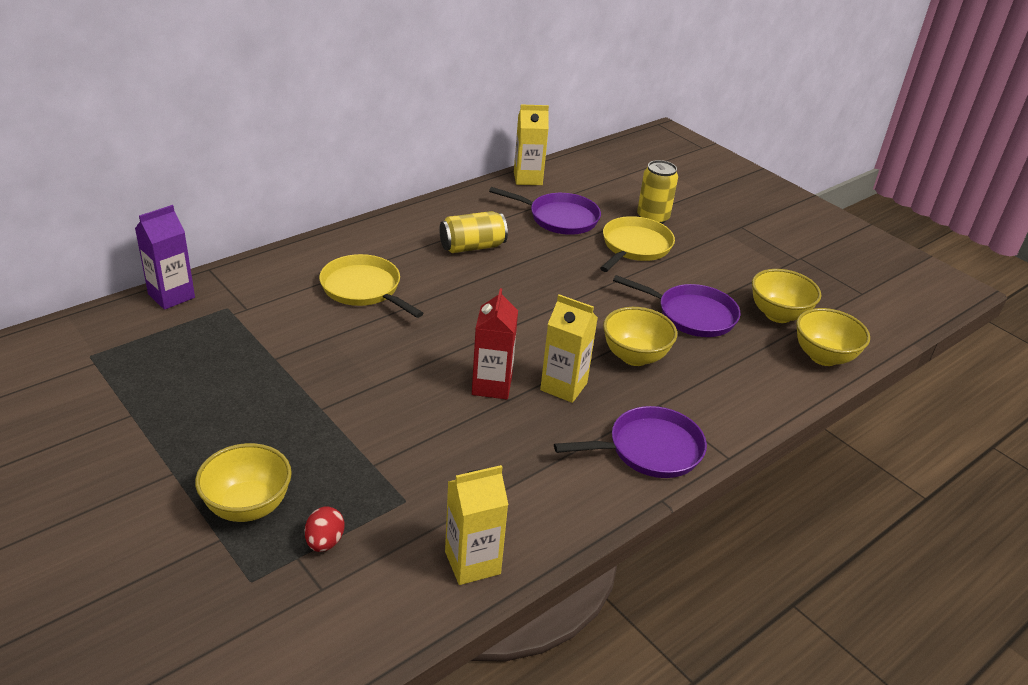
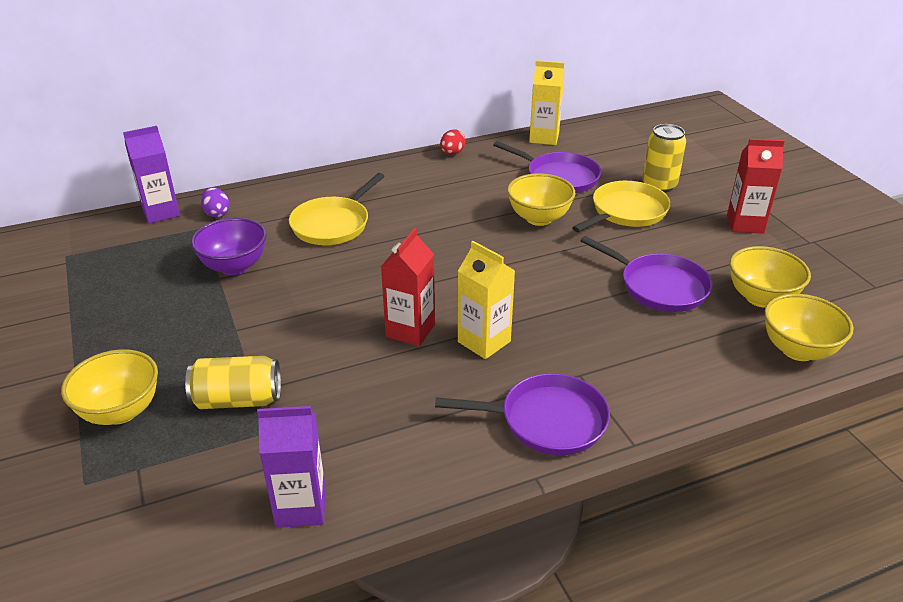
camera: 20 degrees right, 0 degrees up
(234, 290) = (217, 213): none -> purple egg
(284, 345) = (234, 266): none -> purple bowl
(325, 542) = (170, 458): red egg -> red egg (452, 153)
(364, 289) = (333, 224): yellow pan -> yellow pan turned 120 degrees counterclockwise
(472, 247) = (457, 196): yellow can -> yellow can (238, 400)
(472, 563) = (301, 507): yellow carton -> purple carton
(634, 356) = (575, 321): yellow bowl -> yellow bowl (539, 218)
(739, 248) = (745, 224): none -> red carton

